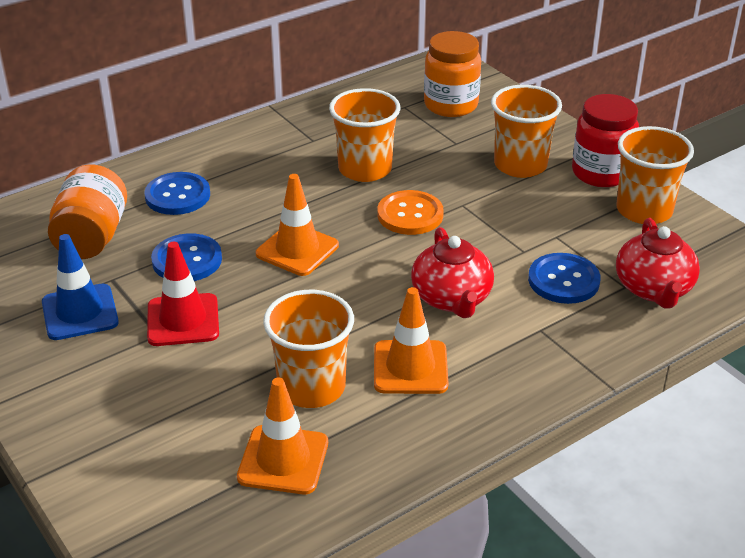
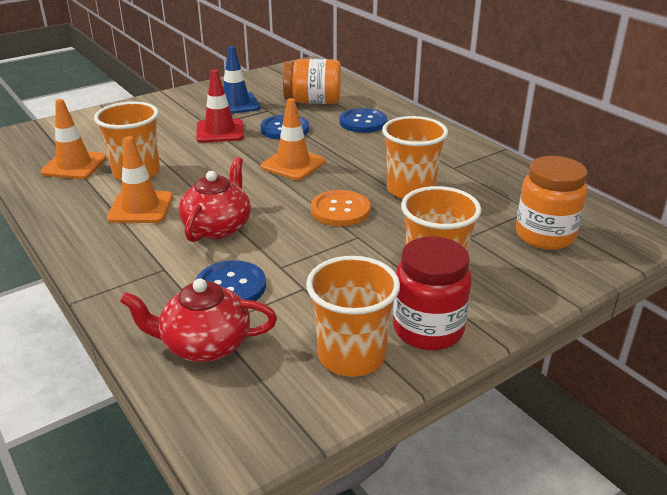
camera: 90 degrees right, 5 degrees down
(452, 298) = (218, 227): red teapot -> red teapot turned 120 degrees clockwise

